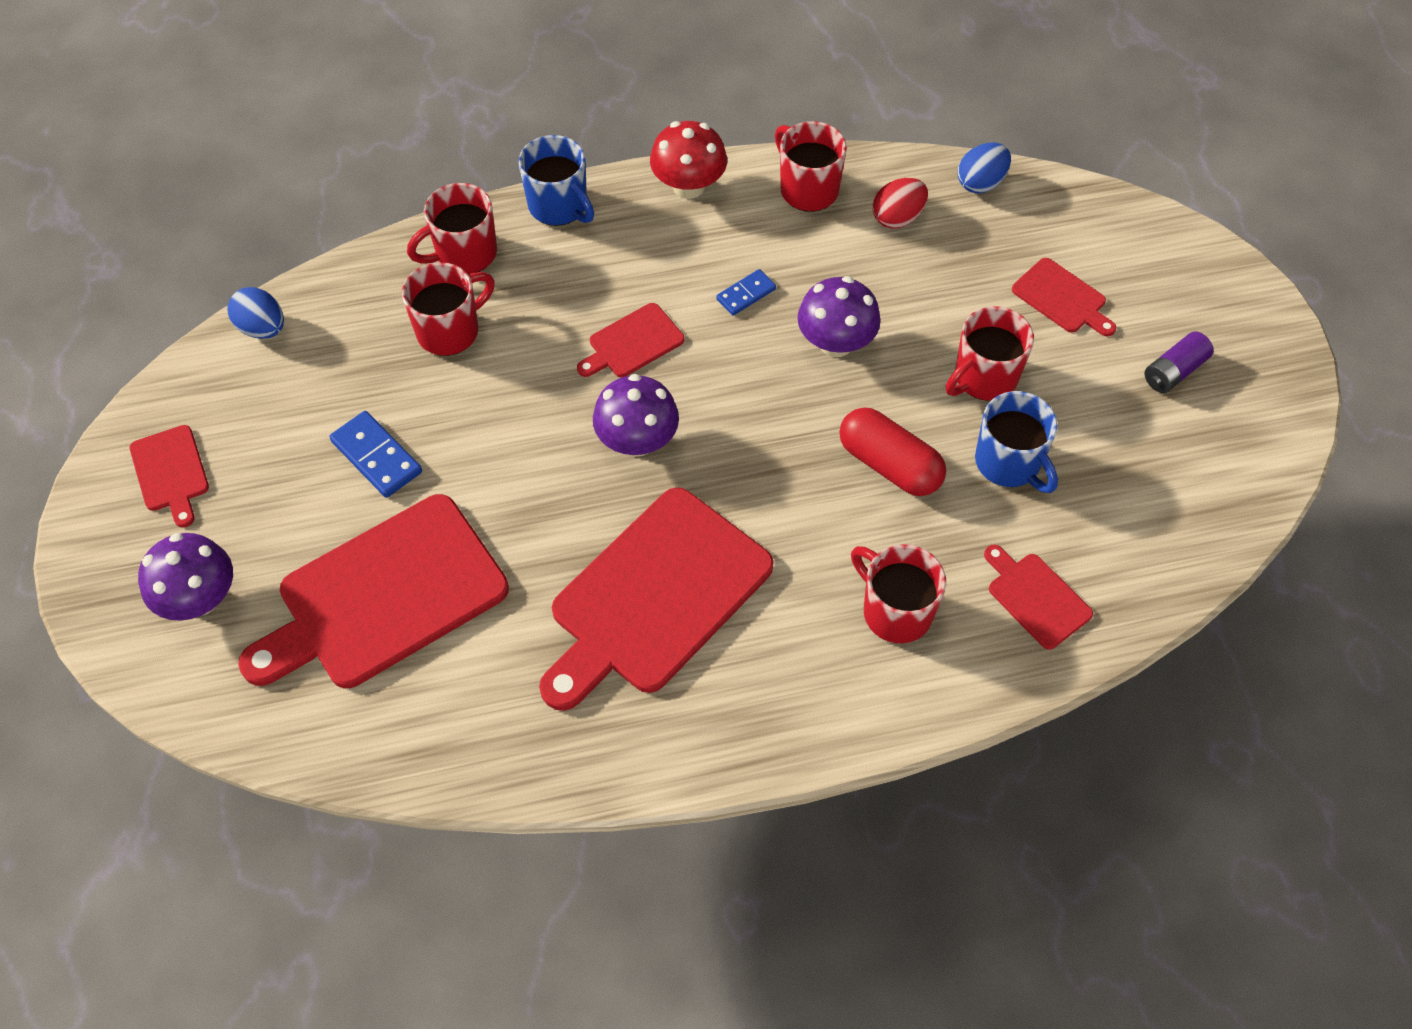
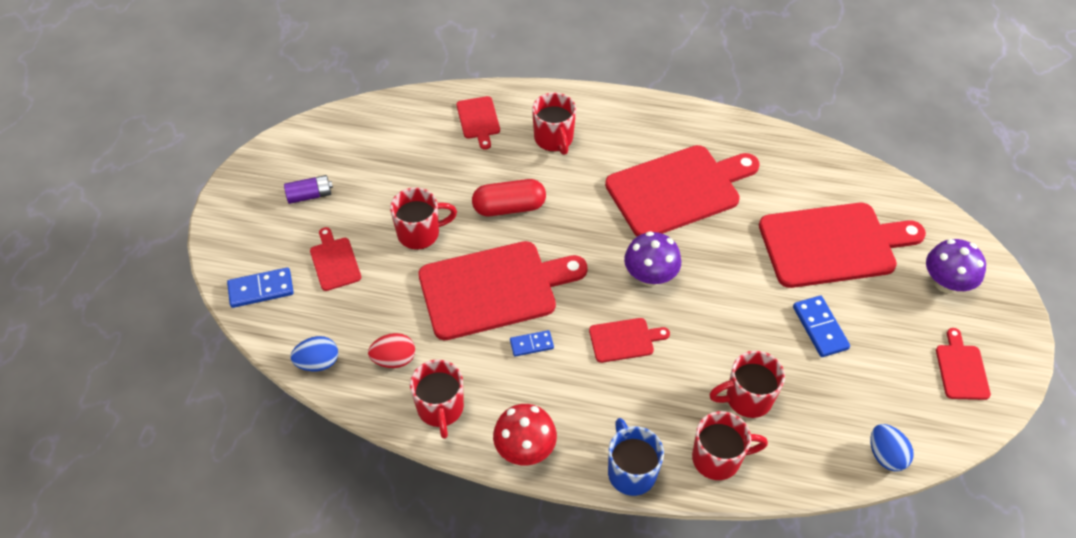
camera: 155 degrees left, 5 degrees down
(836, 342) = (493, 289): purple mushroom -> red cutting board
(889, 465) = (509, 207): red capsule -> red capsule turned 75 degrees counterclockwise
(1009, 463) = (442, 184): blue mug -> none
(1119, 232) = (261, 289): none -> blue domino

